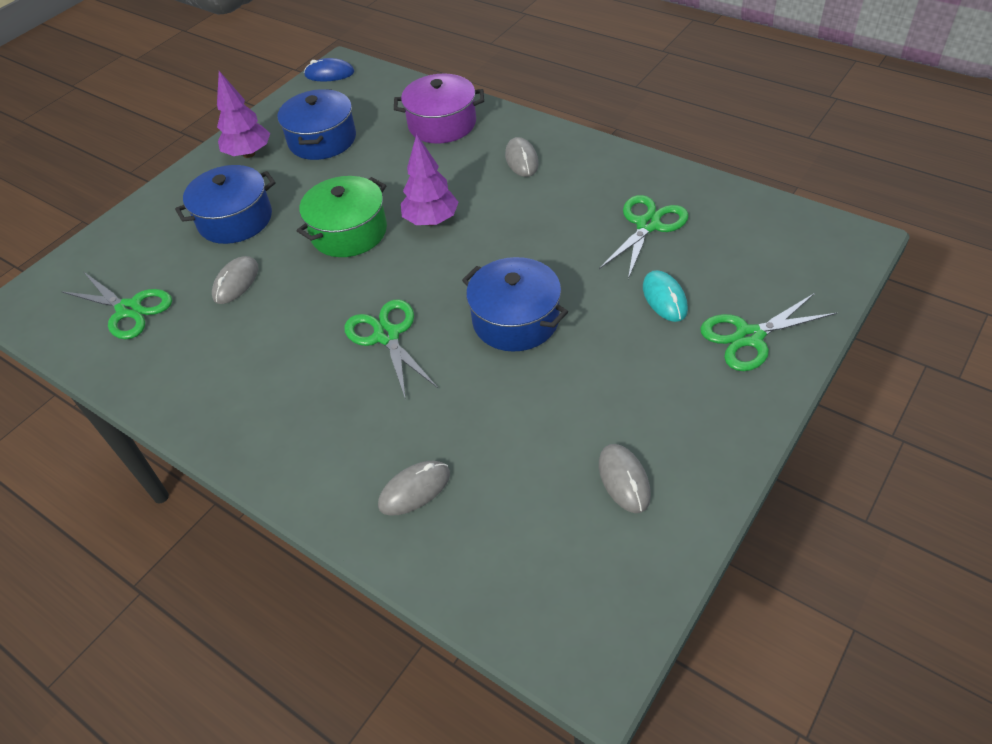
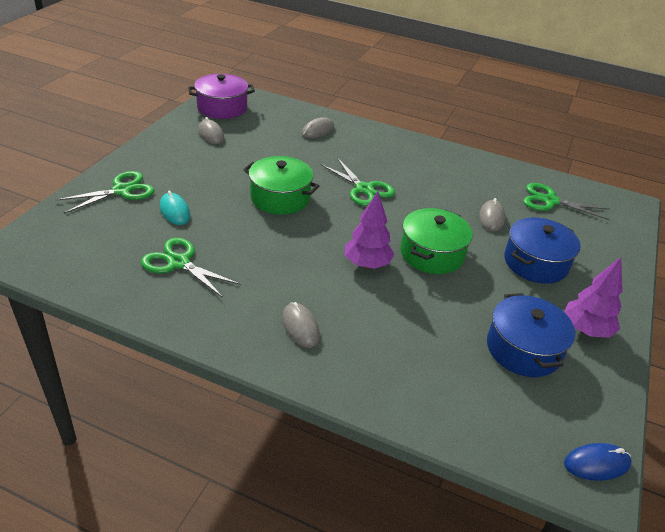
camera: 160 degrees right, 10 degrees down
(442, 124) = (402, 374): purple pot -> purple pot (222, 108)
(515, 320) = (280, 198): blue pot -> green pot
(648, 225) = (179, 262): green scissors -> green scissors turned 105 degrees clockwise

